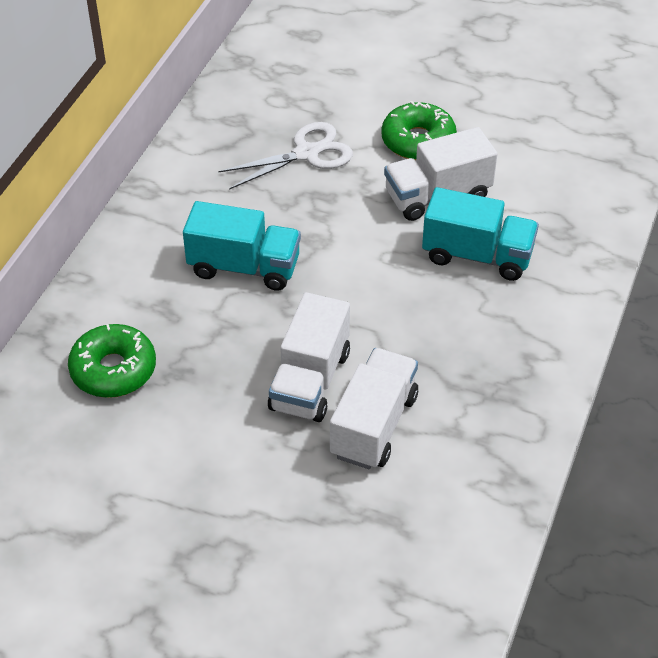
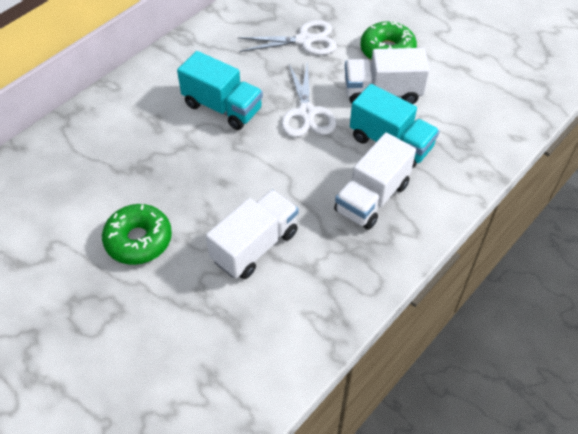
camera: 20 degrees right, 5 degrees up
(113, 370) = (100, 154): green donut -> green donut (138, 240)
(310, 381) = (226, 200): white truck -> white truck (372, 198)
(355, 246) = (306, 113): none -> white scissors

